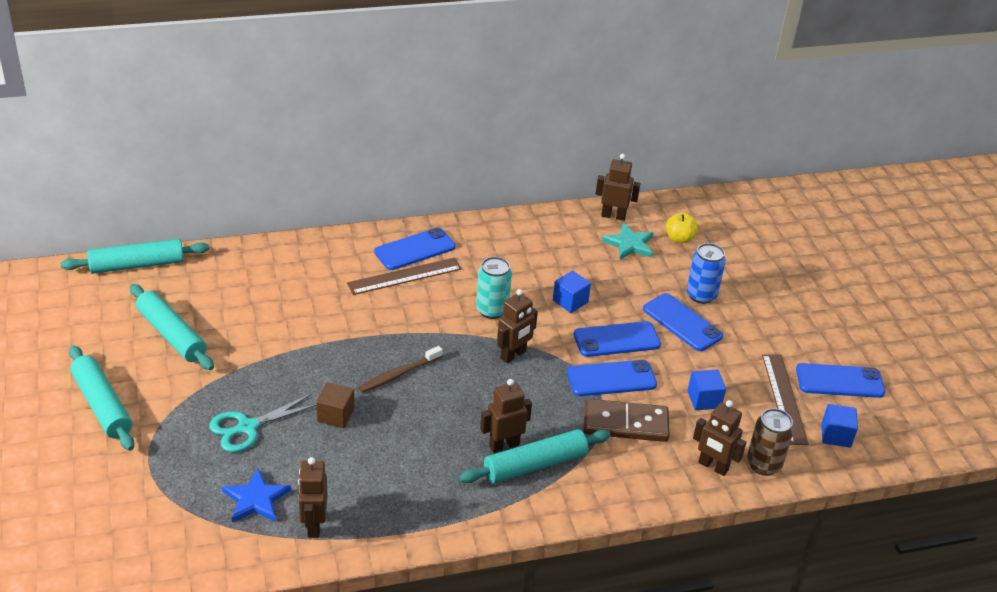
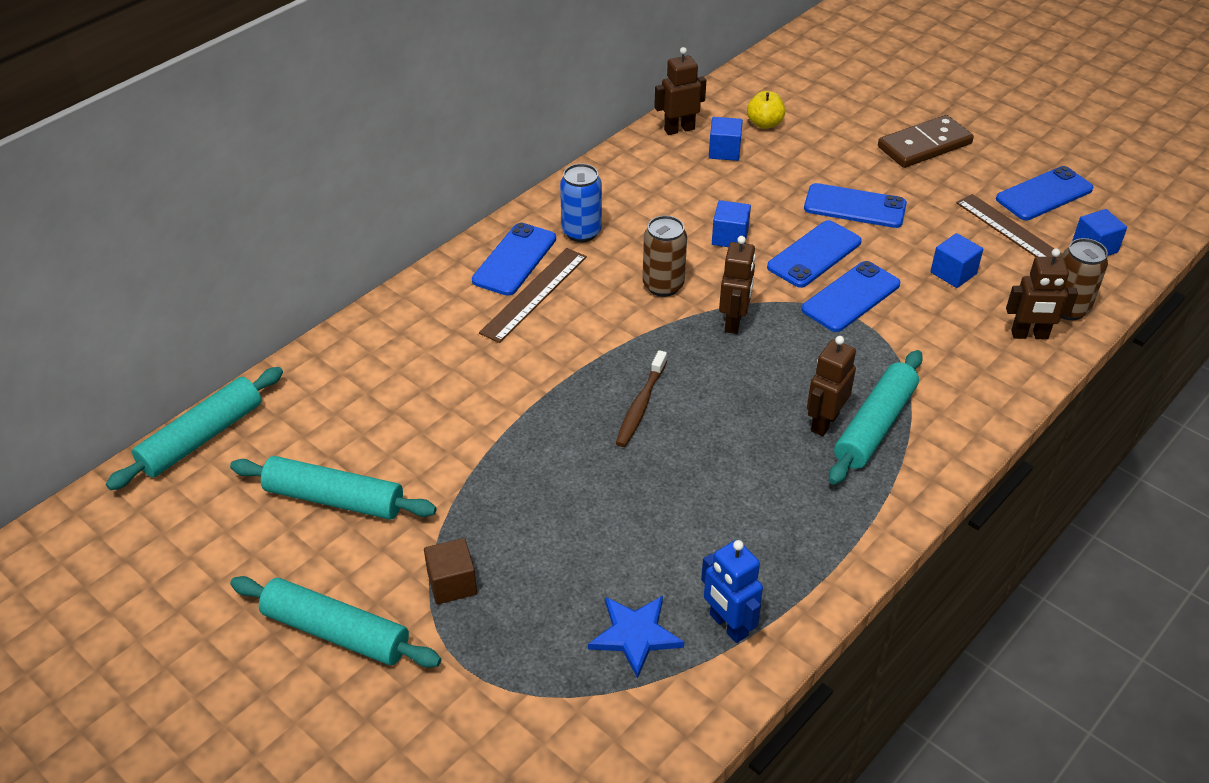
camera: 30 degrees left, 5 degrees up
(247, 427) = (539, 558): turquoise scissors -> none
(314, 525) = (728, 625): brown robot -> blue robot
(335, 415) = (621, 488): brown cube -> brown cube (452, 583)
(492, 310) = (663, 285): turquoise can -> brown can
(625, 423) = (911, 335): brown domino -> brown domino (924, 145)
(629, 244) = (724, 151): turquoise star -> blue cube
(701, 295) = (843, 171): blue can -> blue can (581, 232)

